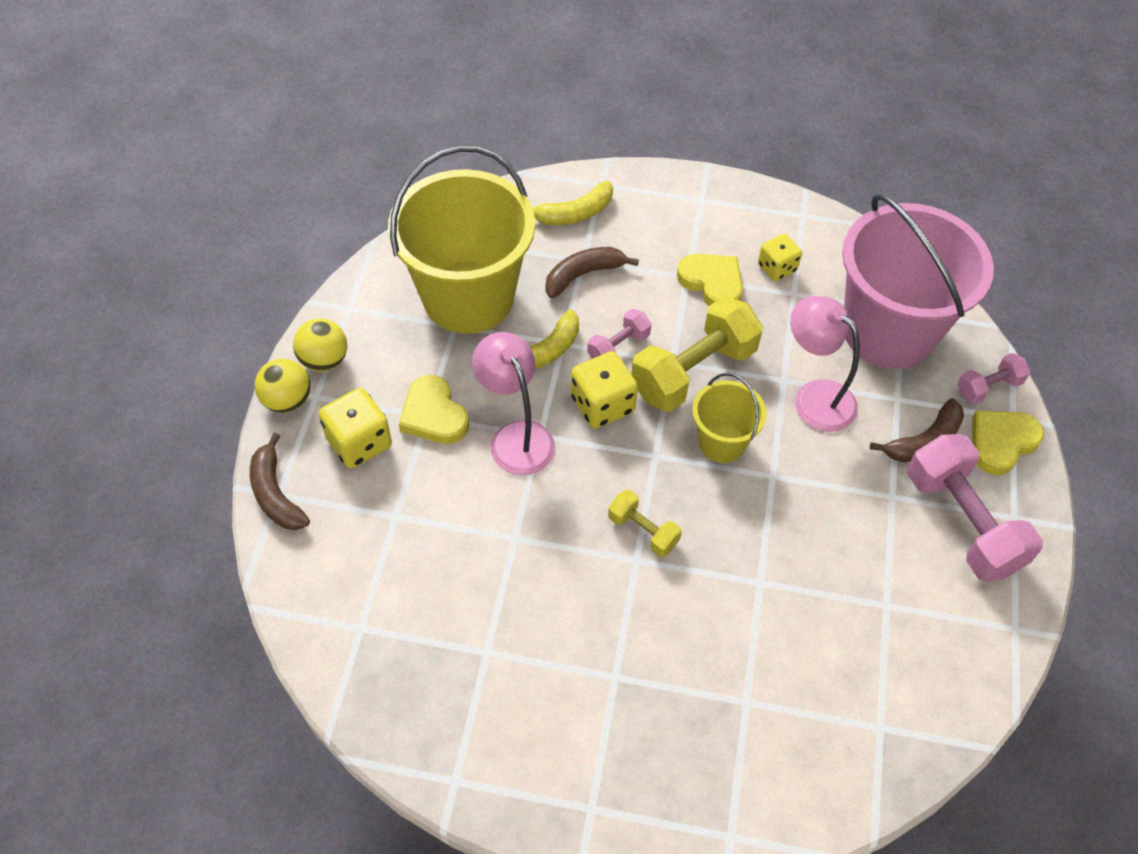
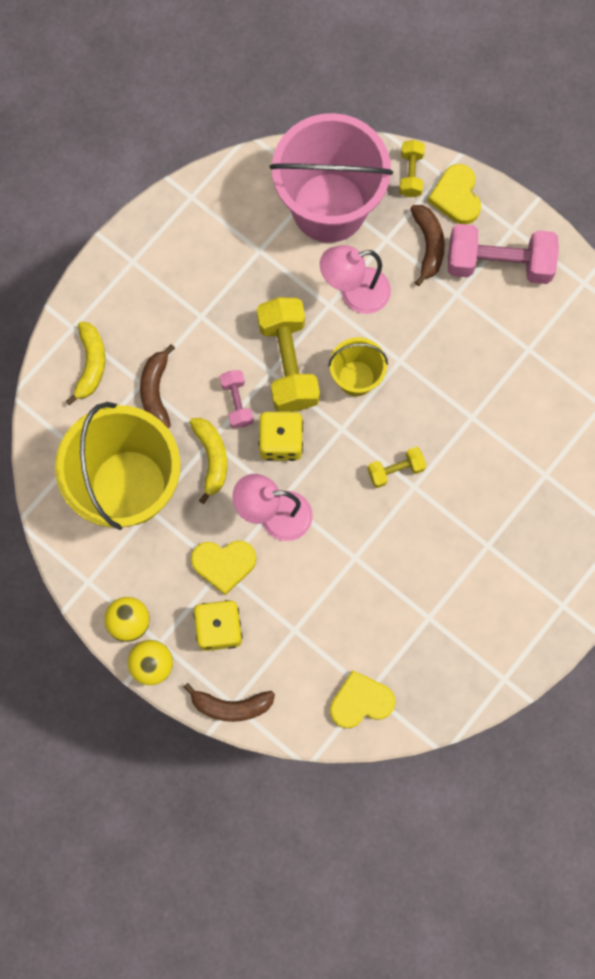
camera: 60 degrees left, 20 degrees up
(712, 283) = (217, 302): yellow heart -> yellow heart (360, 701)
(777, 268) = (230, 247): yellow dice -> none
(988, 387) = (411, 174): pink dumbbell -> yellow dumbbell

